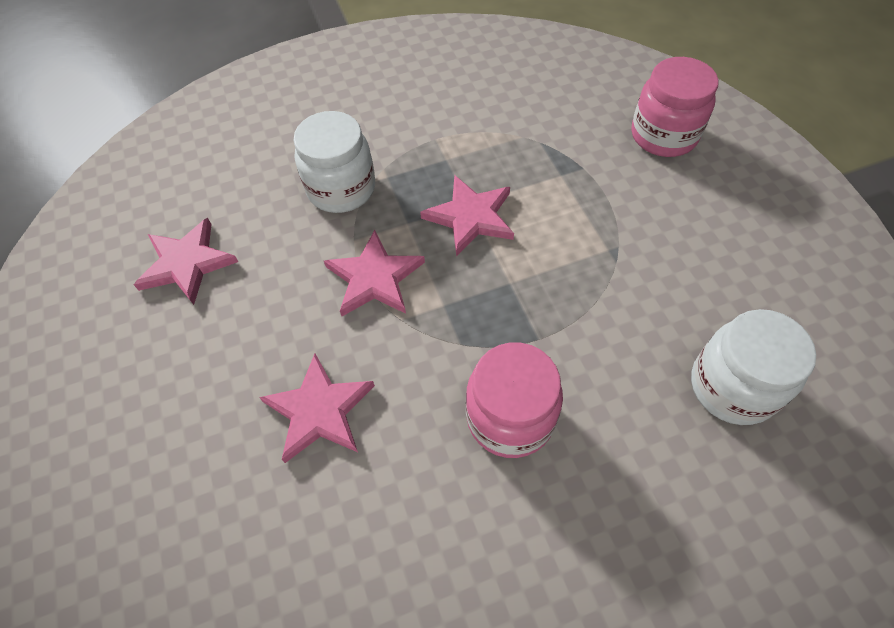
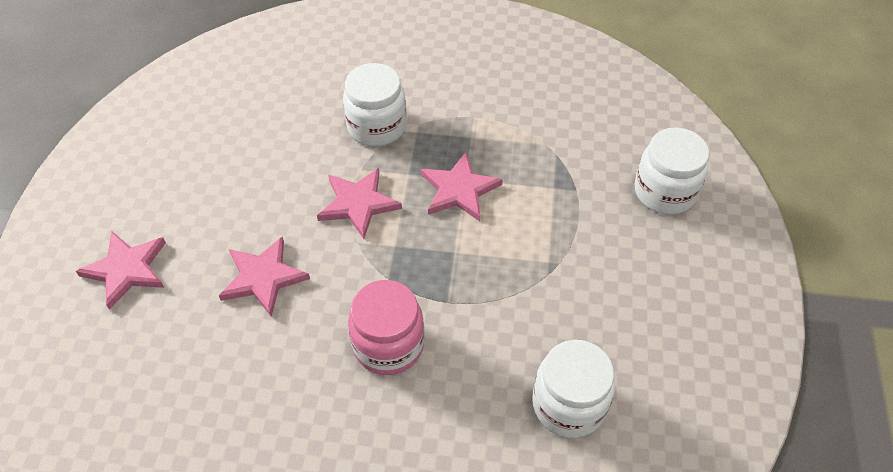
camera: 25 degrees right, 5 degrees down
(187, 263) = (236, 135): pink star -> pink star (126, 270)
(663, 136) = (664, 192): pink jar -> white jar

